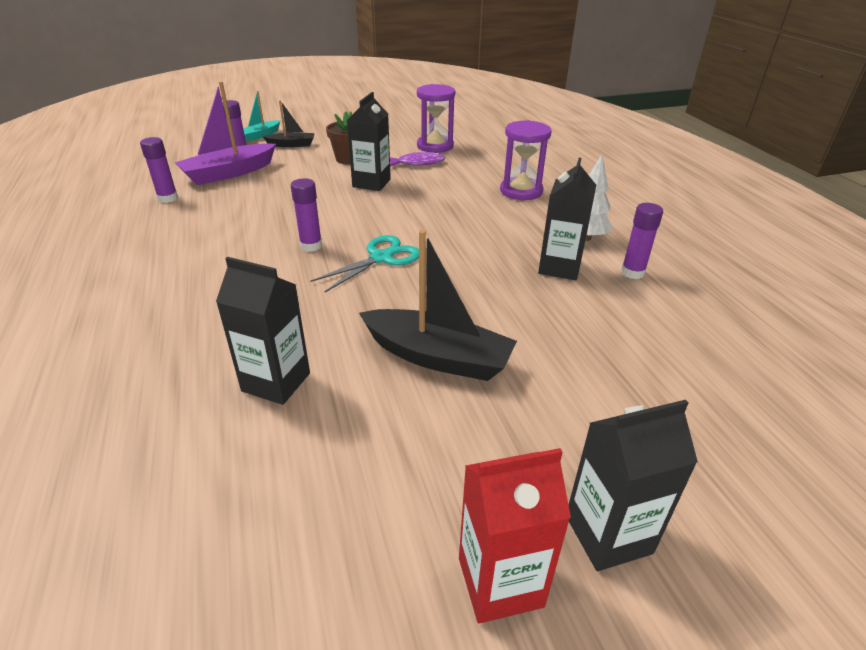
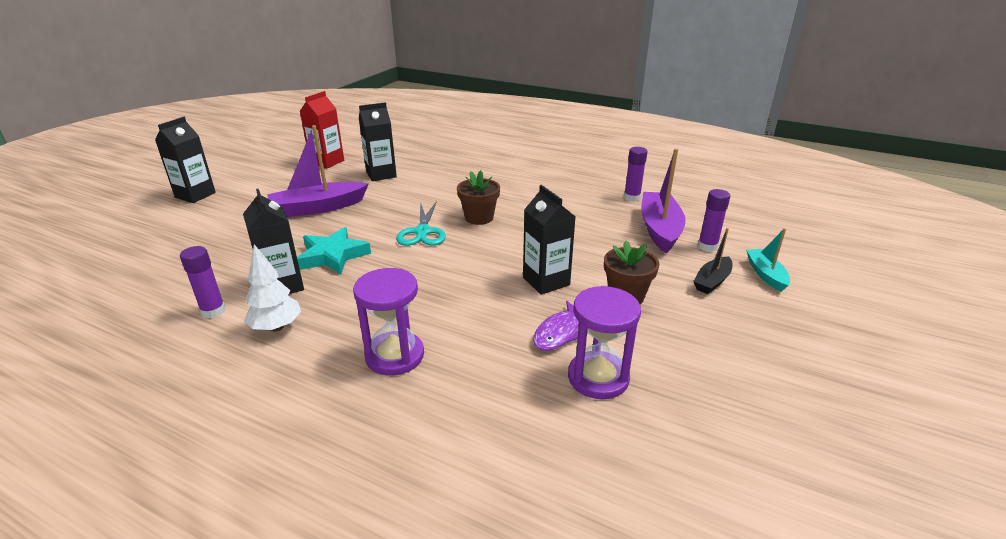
camera: 135 degrees right, 5 degrees down
(311, 246) = (479, 218): purple glue stick -> brown flower pot
(438, 357) = (318, 208): black boat -> purple boat
(490, 275) = (332, 256): none -> turquoise star
(500, 582) = (233, 175): red carton -> red carton (327, 162)

